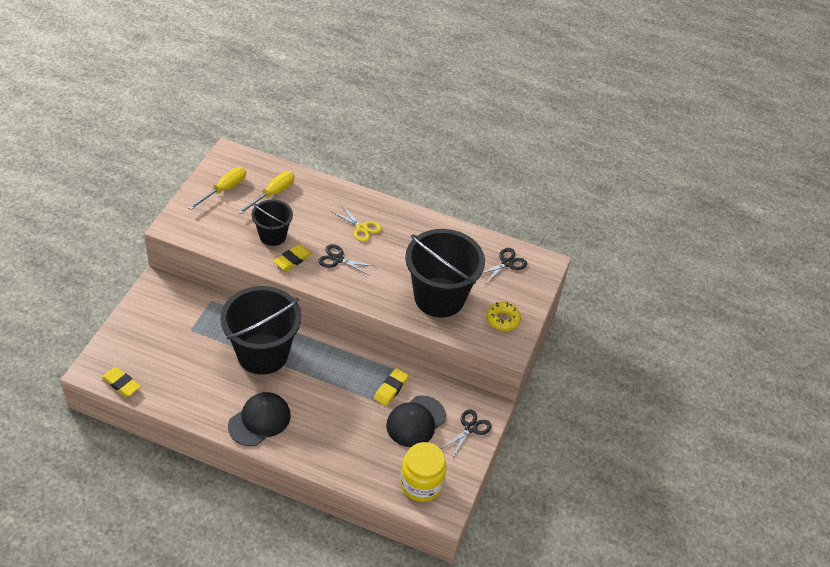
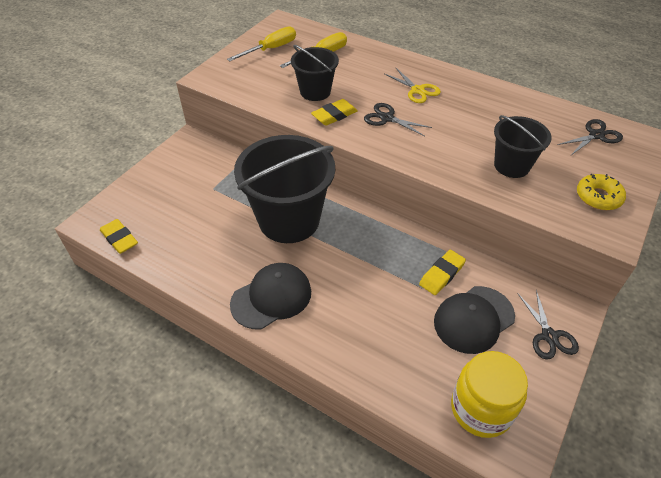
camera: 15 degrees right, 0 degrees up
(439, 297) = (511, 166): black bucket -> black bucket, size x0.54
(470, 428) = (549, 336): black scissors -> black scissors turned 120 degrees clockwise

